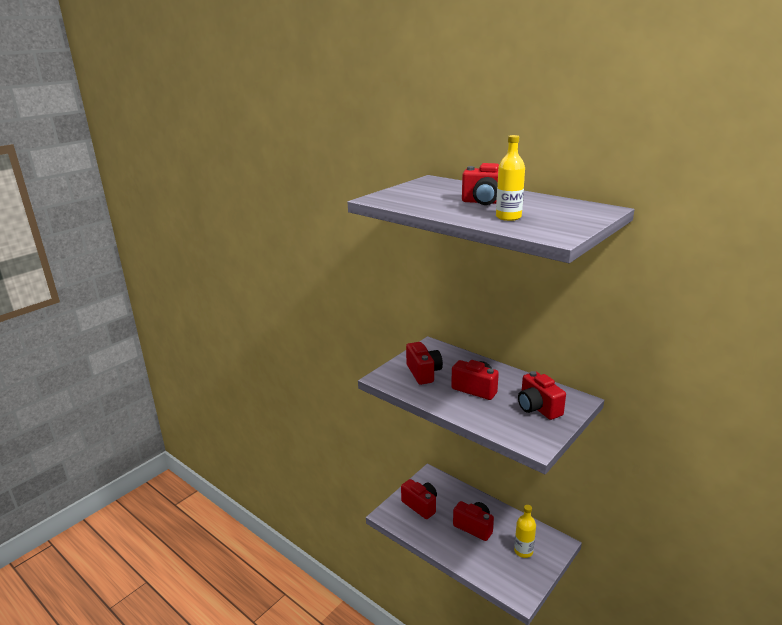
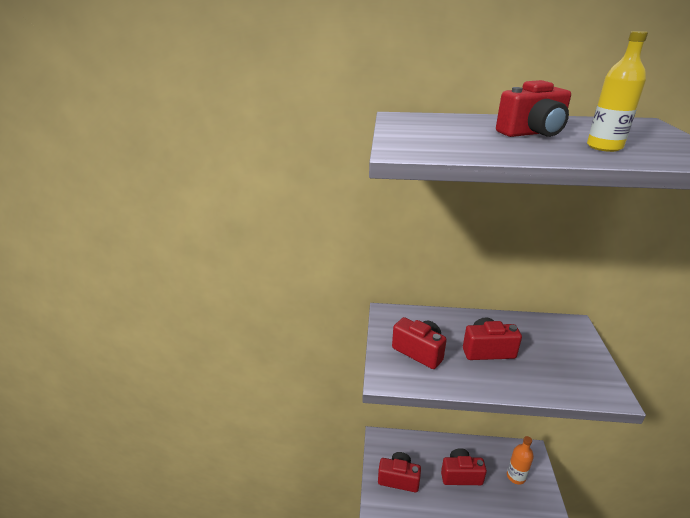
camera: 35 degrees left, 5 degrees up
(523, 551) = (516, 476): yellow bottle -> orange bottle
(538, 408) = (559, 348): red camera -> none

